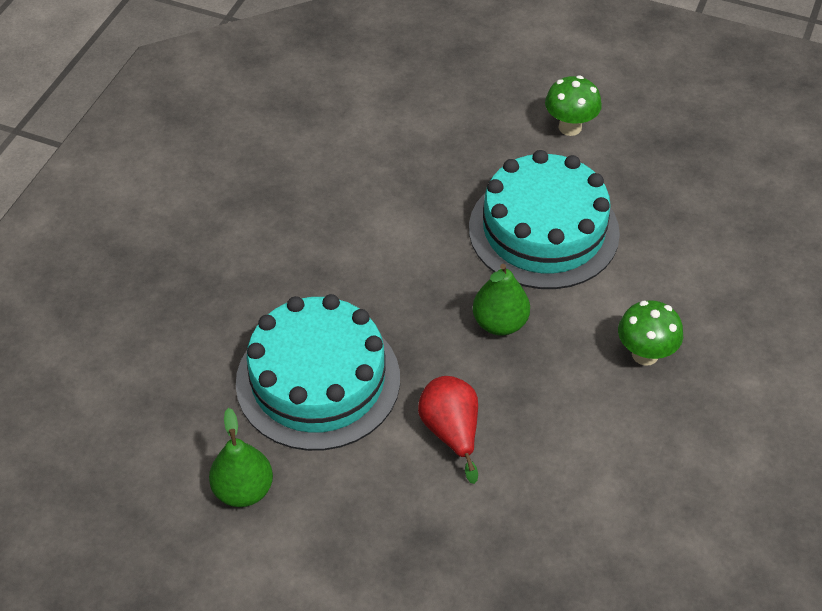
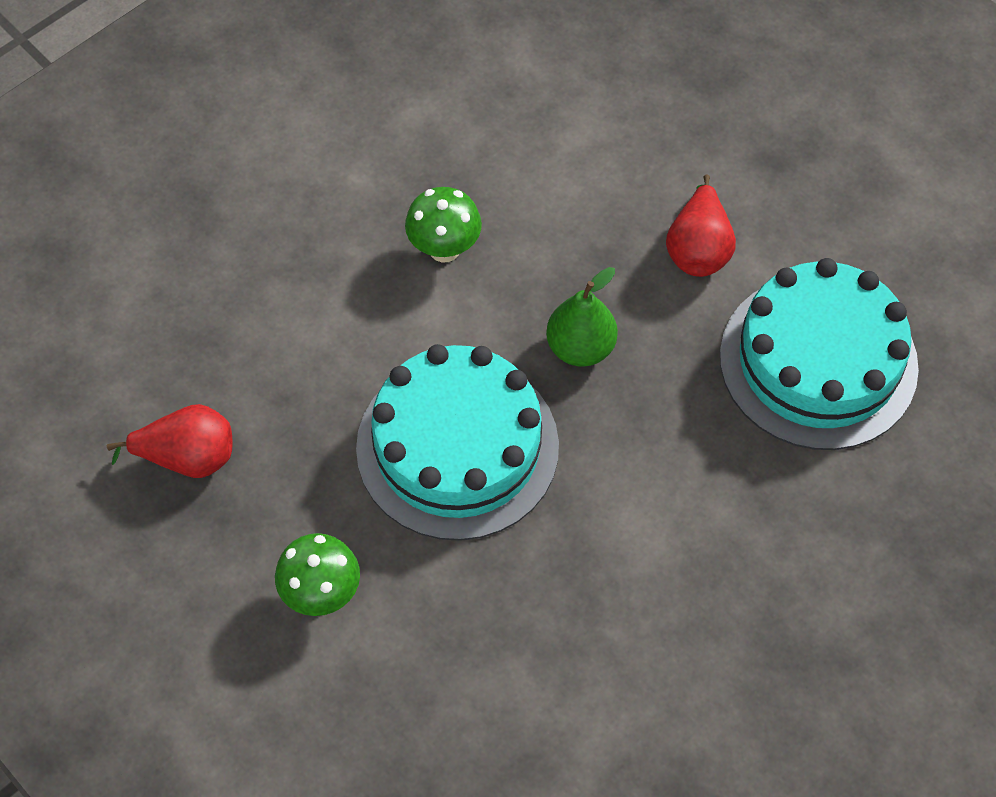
camera: 155 degrees left, 10 degrees up
(243, 490) = (940, 273): green pear -> none
(708, 164) = (188, 457): none -> red pear

